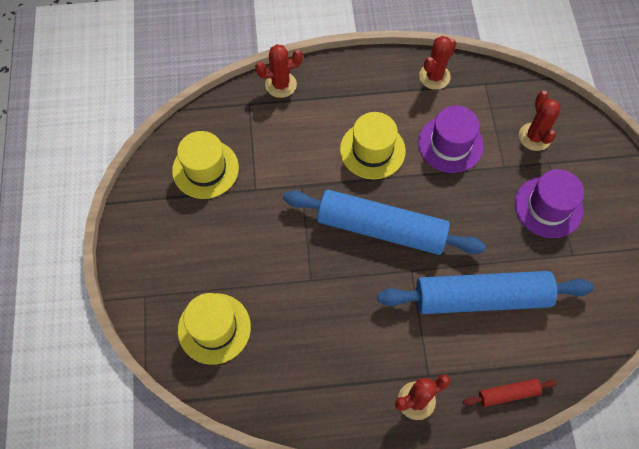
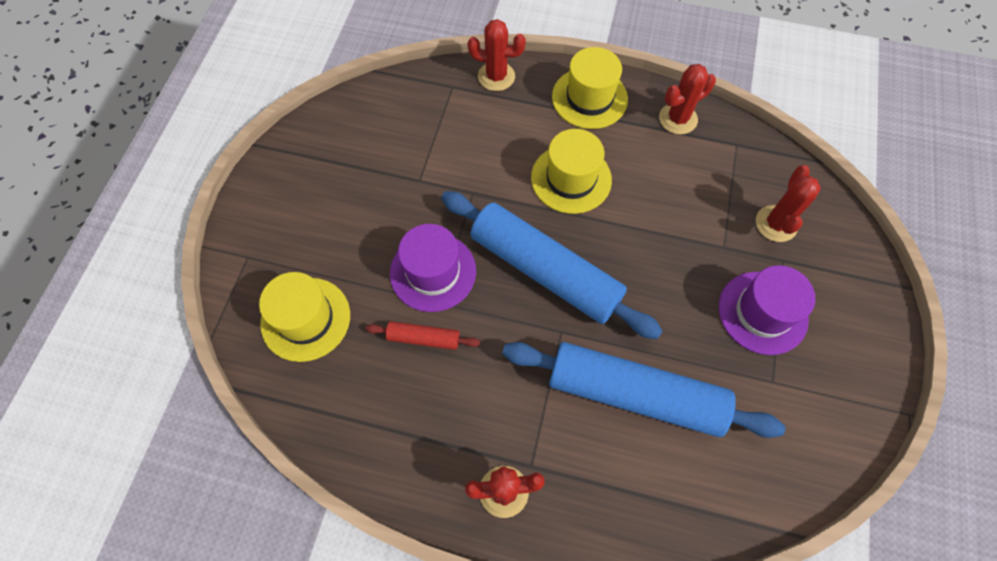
camera: 20 degrees right, 0 degrees up
(205, 169) = (374, 141): yellow hat -> yellow hat (589, 98)
(450, 144) = (667, 200): purple hat -> purple hat (433, 272)
(508, 394) = (622, 527): red rolling pin -> red rolling pin (423, 338)

